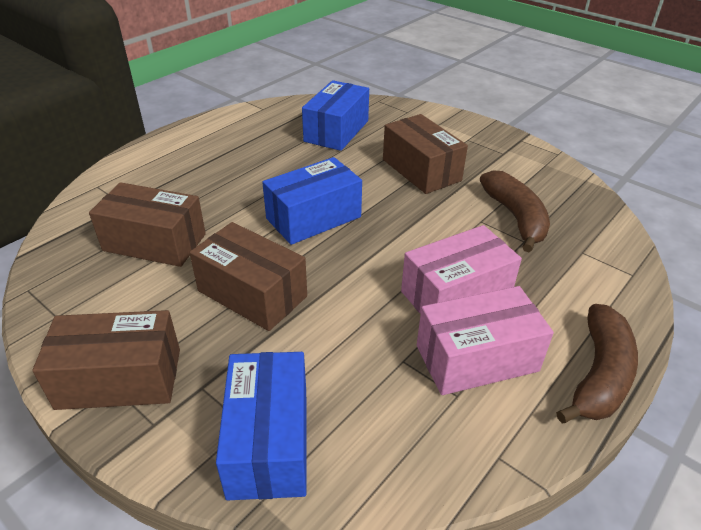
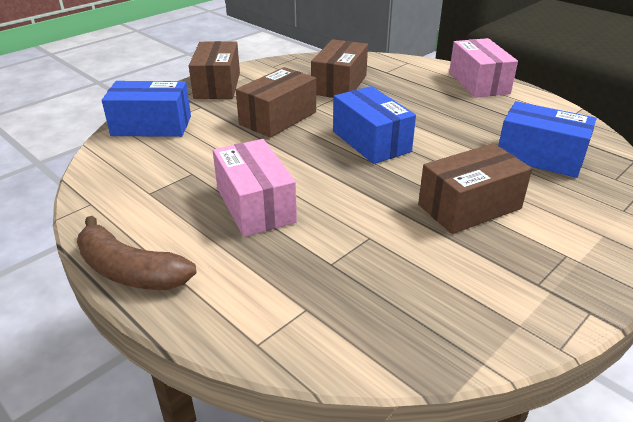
camera: 95 degrees right, 5 degrees down
(476, 358) = (179, 206): pink box -> pink box (478, 83)
(515, 218) = (376, 265): brown banana -> none

